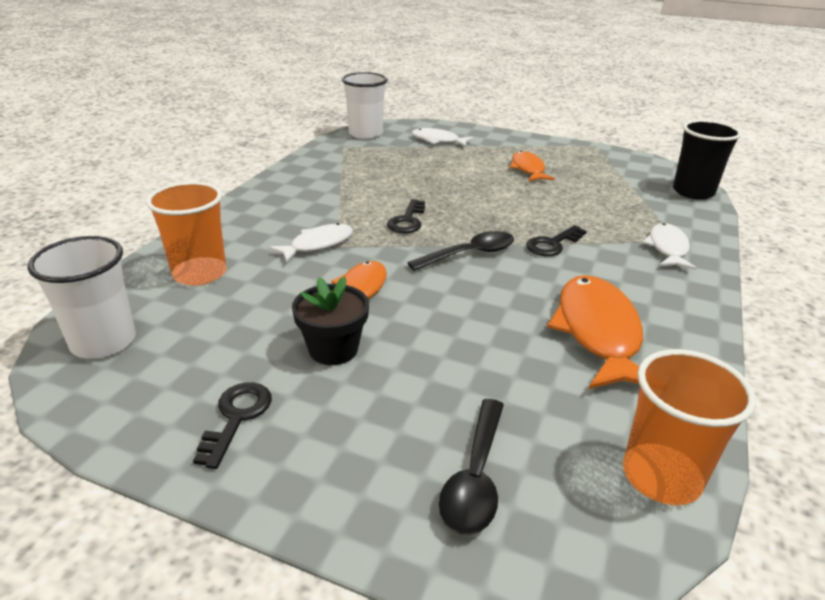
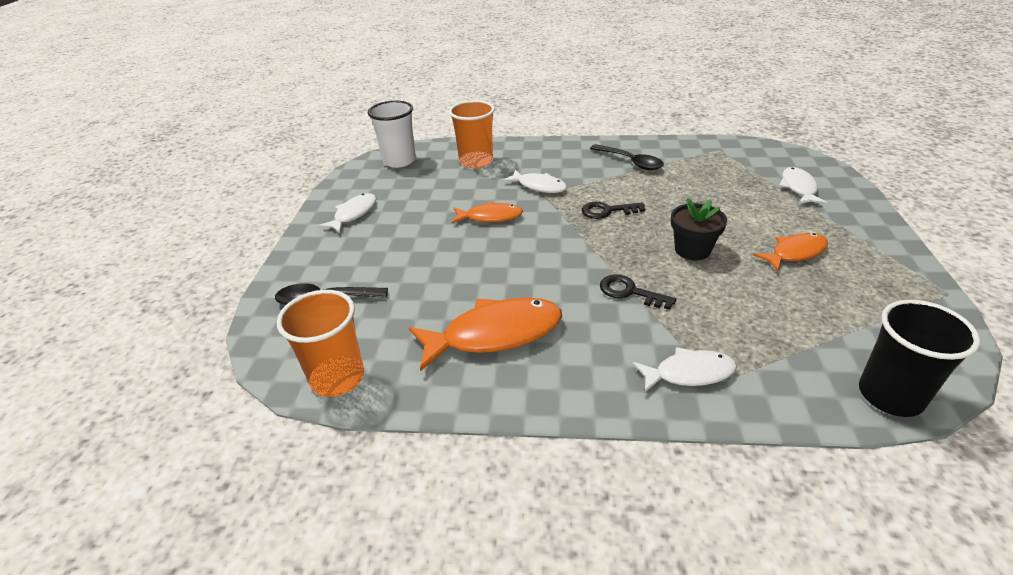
camera: 75 degrees right, 5 degrees up
(236, 417) = (353, 214): black key -> white fish
(333, 349) = (421, 225): black flower pot -> black flower pot (692, 250)
(365, 134) = (761, 151): white cup -> none
(470, 254) = (575, 251): black spoon -> black spoon (630, 162)

